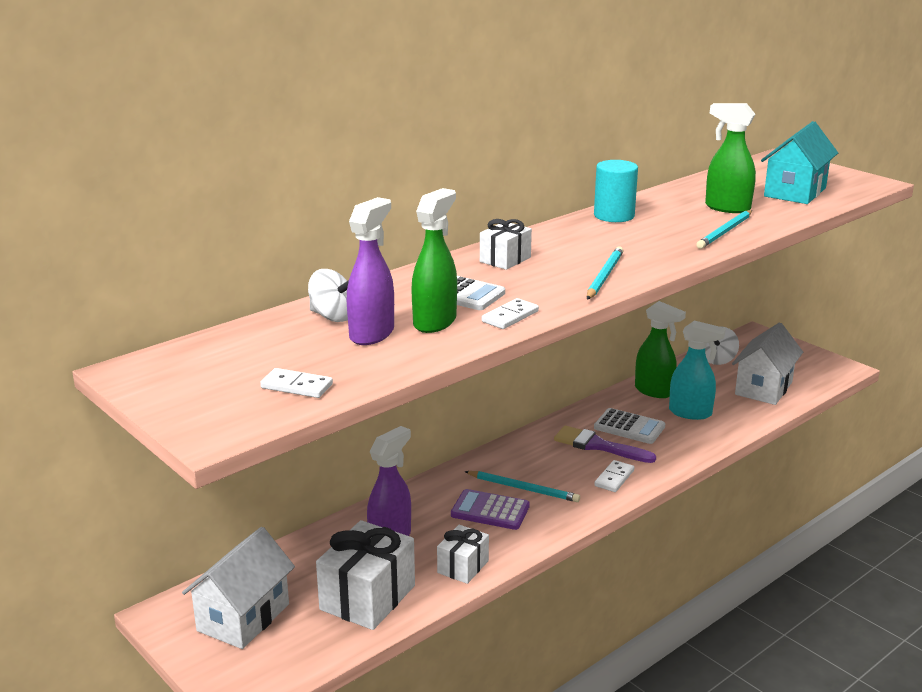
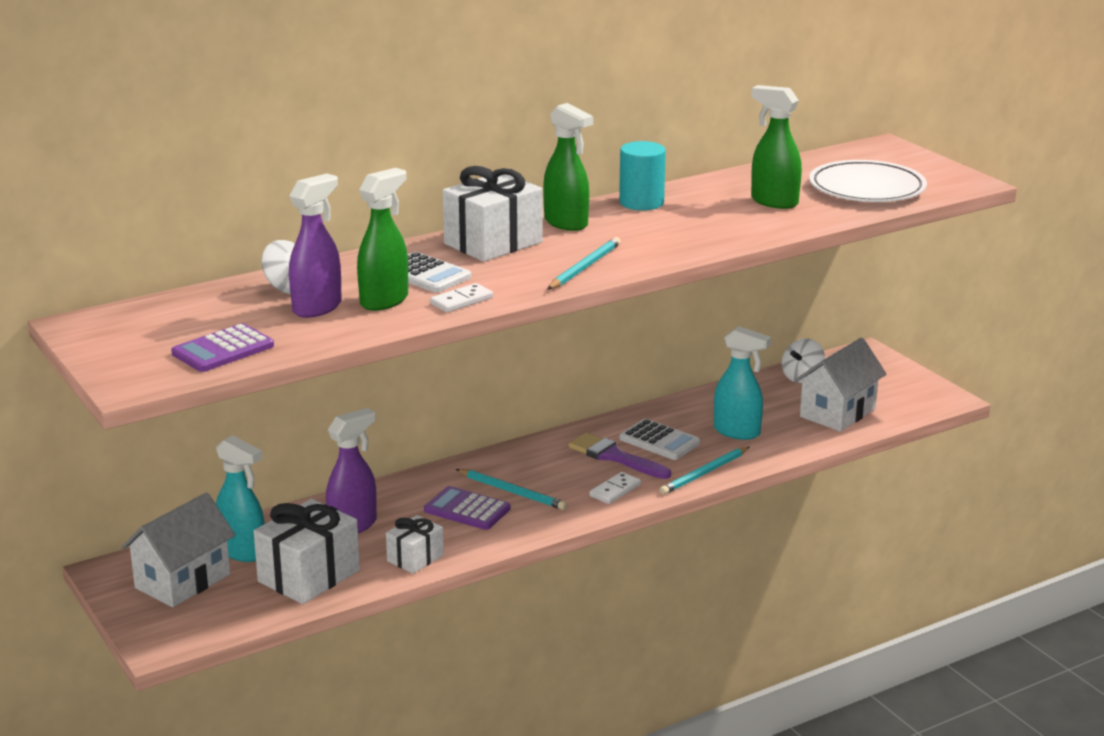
camera: 10 degrees right, 0 degrees up
(293, 578) = (243, 552): none -> turquoise spray bottle
(296, 386) = (223, 350): white domino -> purple calculator
(505, 259) = (493, 243): white gift -> white gift, size x1.76
(654, 391) = (708, 406): green spray bottle -> green spray bottle (566, 223)
(725, 232) = (750, 229): turquoise pencil -> turquoise pencil (704, 473)
(795, 192) = (867, 188): turquoise house -> white plate

